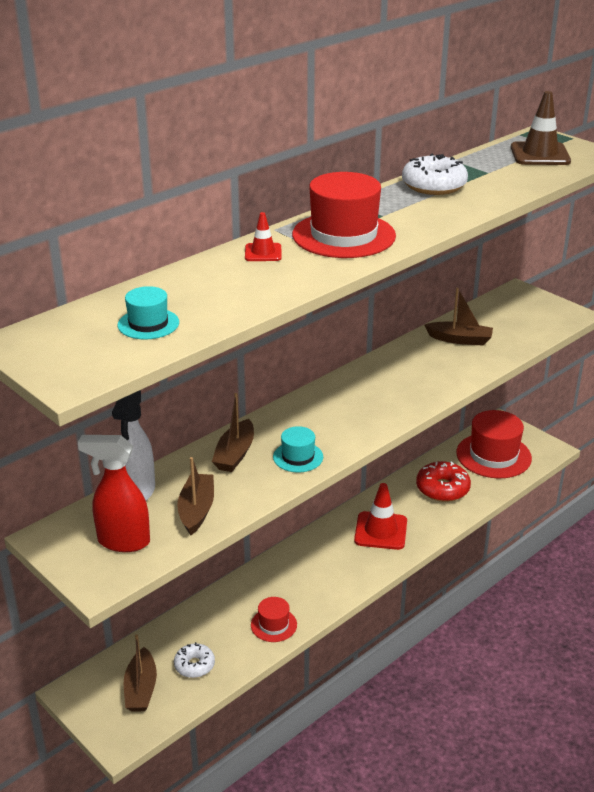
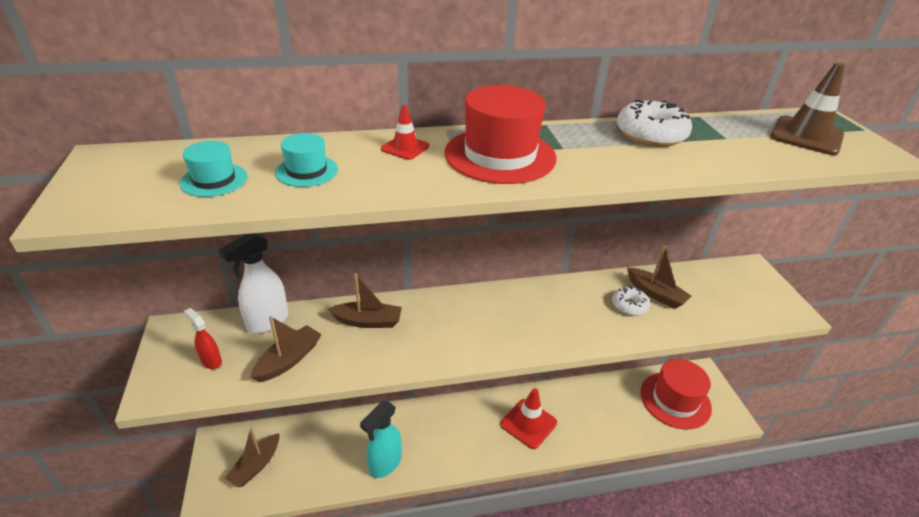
camera: 30 degrees right, 5 degrees up
(123, 541) = (211, 361): red spray bottle -> red spray bottle, size x0.56
(194, 665) = (304, 467): white donut -> white donut (629, 306)
(235, 454) = (368, 321): brown boat -> brown boat turned 135 degrees counterclockwise
(273, 625) = (385, 464): red hat -> turquoise spray bottle
(298, 457) = (412, 348): turquoise hat -> turquoise hat (307, 171)
(442, 489) = (608, 410): red donut -> none

